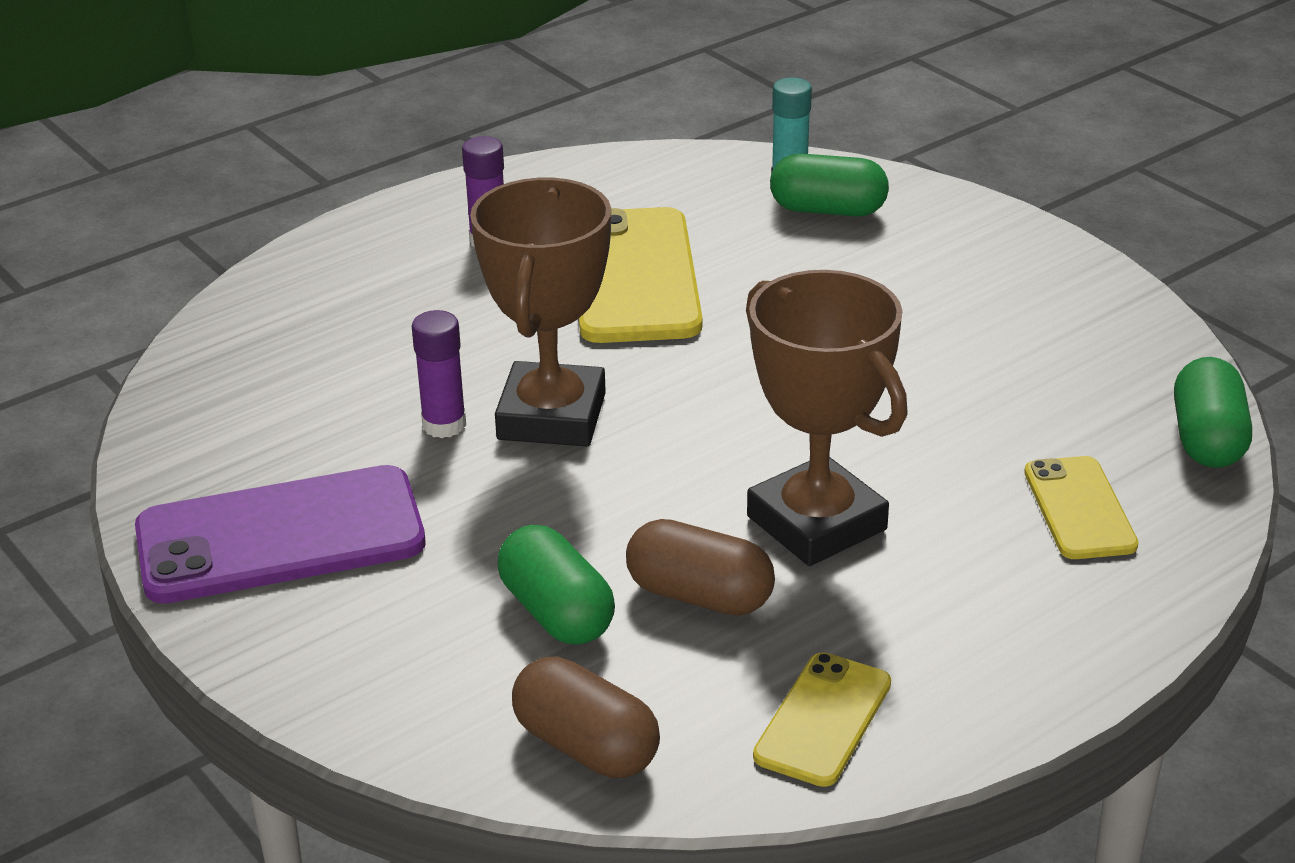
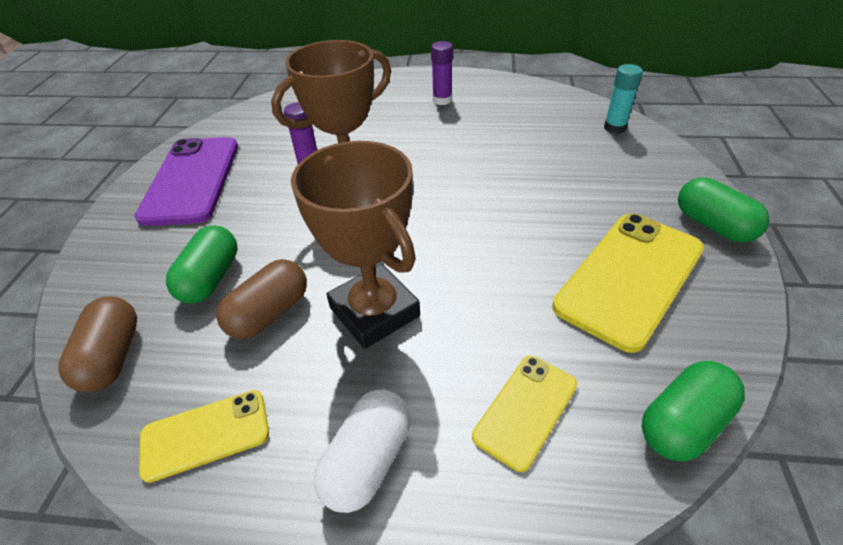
camera: 45 degrees right, 10 degrees up
(280, 537) = (191, 180): purple phone -> purple phone turned 60 degrees clockwise
(634, 277) = (476, 141): yellow phone -> yellow phone (629, 277)
(699, 596) = (269, 313): brown capsule -> brown capsule turned 60 degrees clockwise
(816, 523) = (374, 312): brown trophy -> brown trophy turned 45 degrees counterclockwise
(828, 210) = (614, 150): green capsule -> green capsule (713, 225)
(1004, 630) = (368, 461): none -> white capsule

